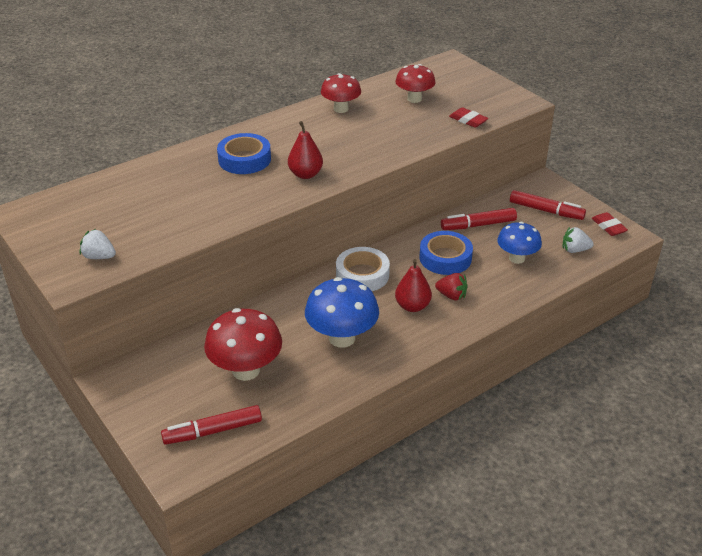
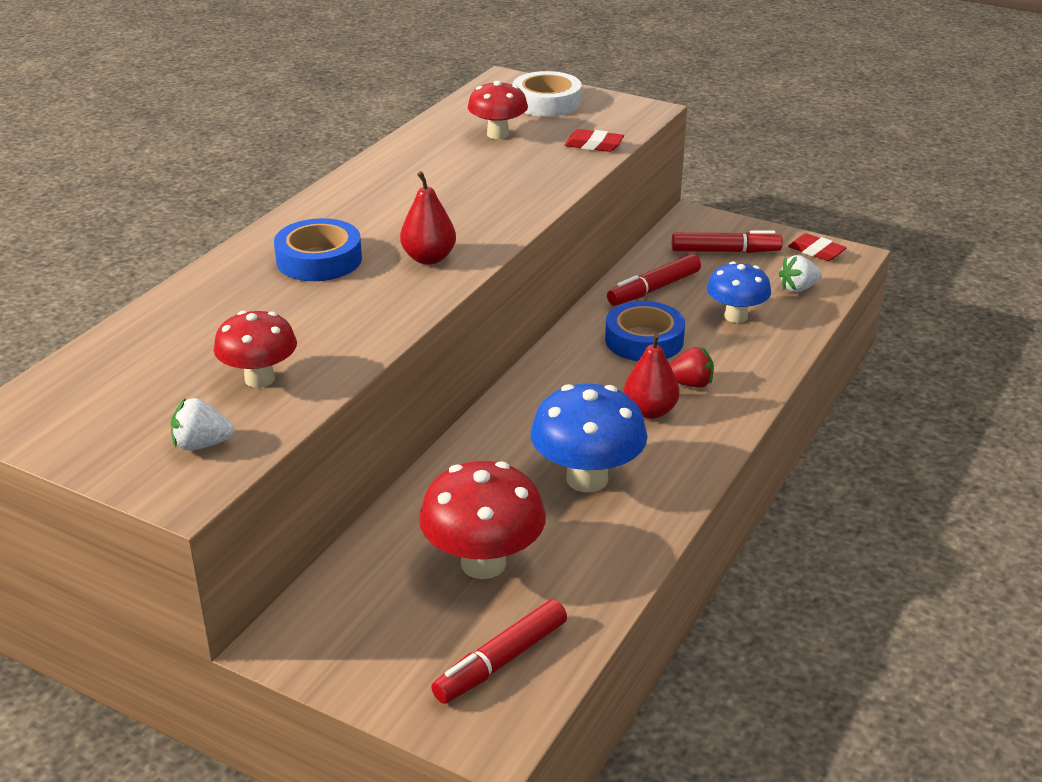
camera: 25 degrees left, 5 degrees down
(341, 109) = (405, 166): red mushroom -> red mushroom (259, 379)
(362, 275) = (549, 390): white tape -> white tape (546, 102)

